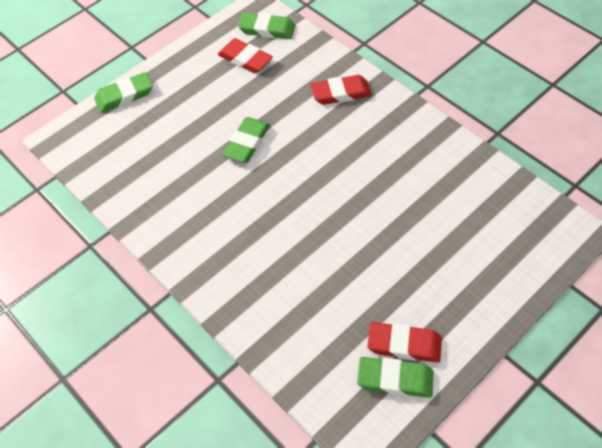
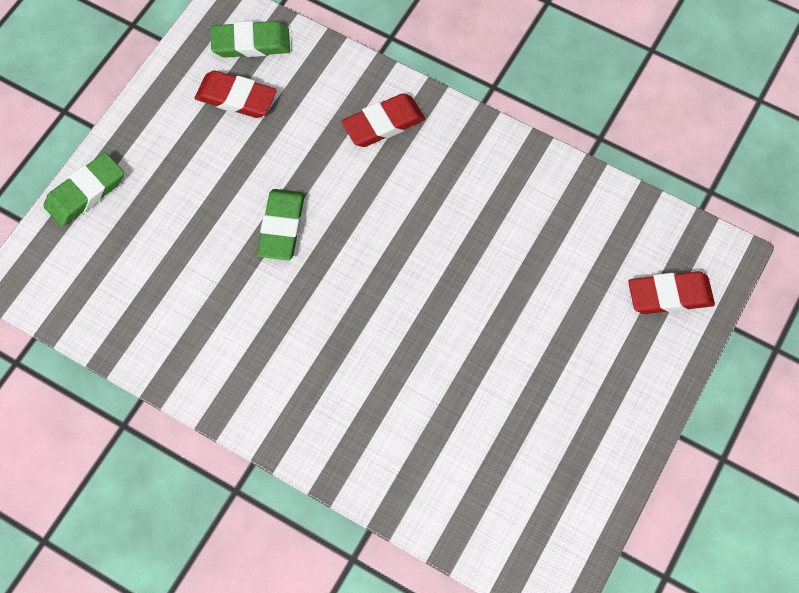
camera: 20 degrees left, 10 degrees up
(395, 379) = (563, 501): green eraser -> none
(404, 344) = (561, 455): red eraser -> red eraser (670, 296)

